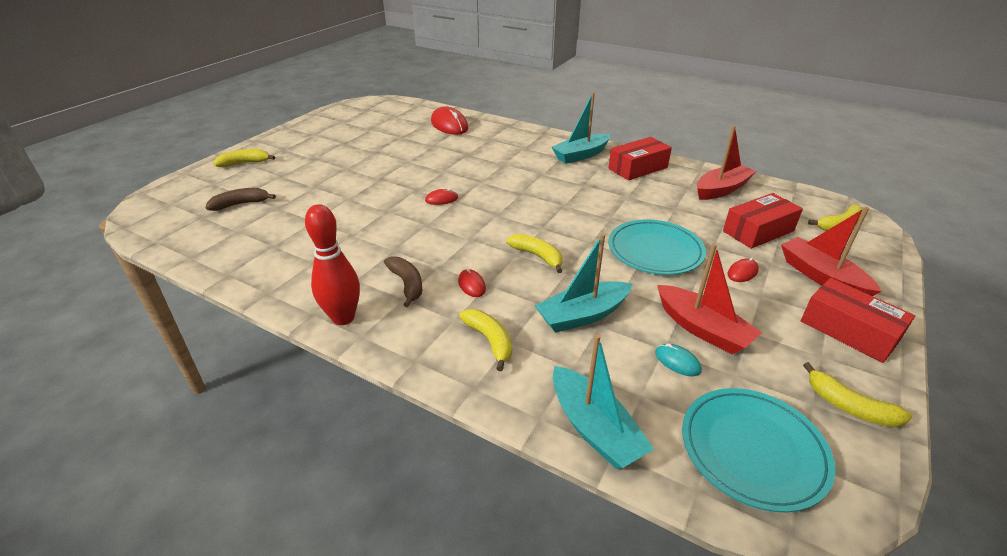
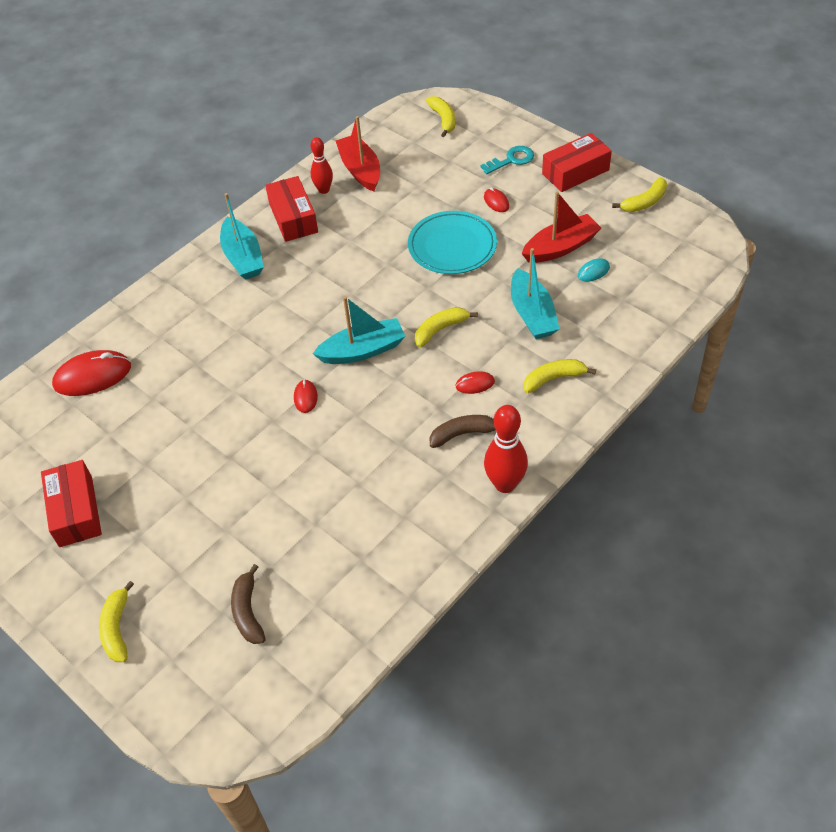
camera: 75 degrees left, 15 degrees up
(594, 428) = (650, 331): turquoise boat -> turquoise boat (362, 350)
(681, 176) = (324, 190): none -> red bowling pin
(753, 450) = (674, 259): turquoise plate -> none
(758, 231) = (439, 171): red box -> red box (76, 511)
(821, 277) = (512, 160): red boat -> turquoise key

